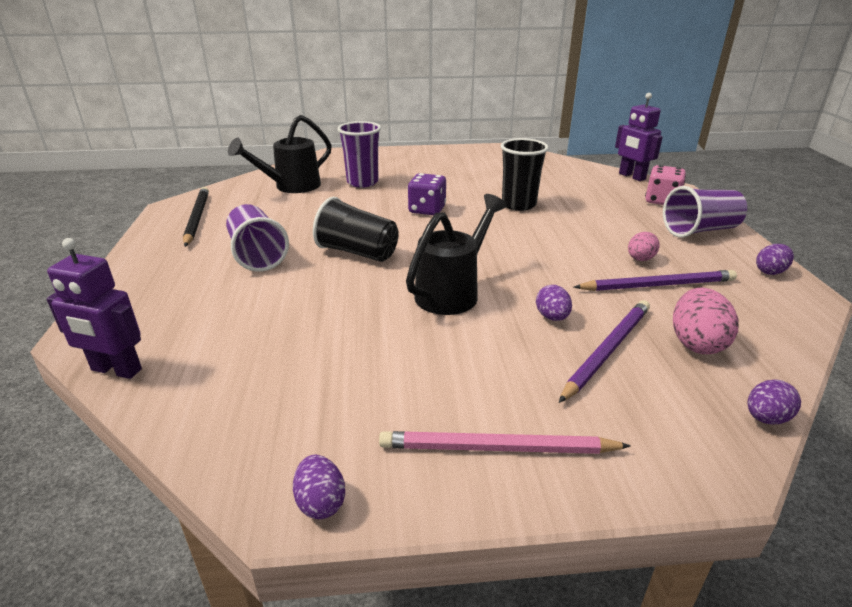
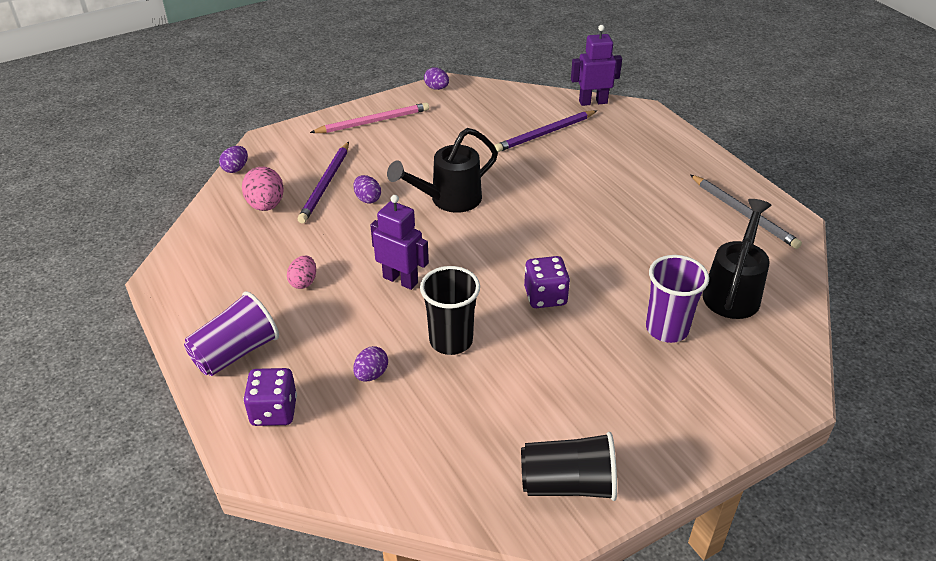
camera: 155 degrees right, 10 degrees up
(197, 218) = (743, 213): black pencil -> grey pencil
(257, 255) = (629, 190): purple cup -> none
(357, 252) = (555, 216): black cup -> black cup (568, 484)
(452, 292) = (449, 200): black watering can -> black watering can turned 45 degrees clockwise
(631, 176) = (315, 479): purple robot -> purple robot (400, 280)
(657, 285) = (289, 253): purple pencil -> purple pencil (545, 133)
(661, 201) = (274, 411): pink dice -> purple dice
(770, 271) = (182, 301): purple egg -> purple egg (371, 374)

